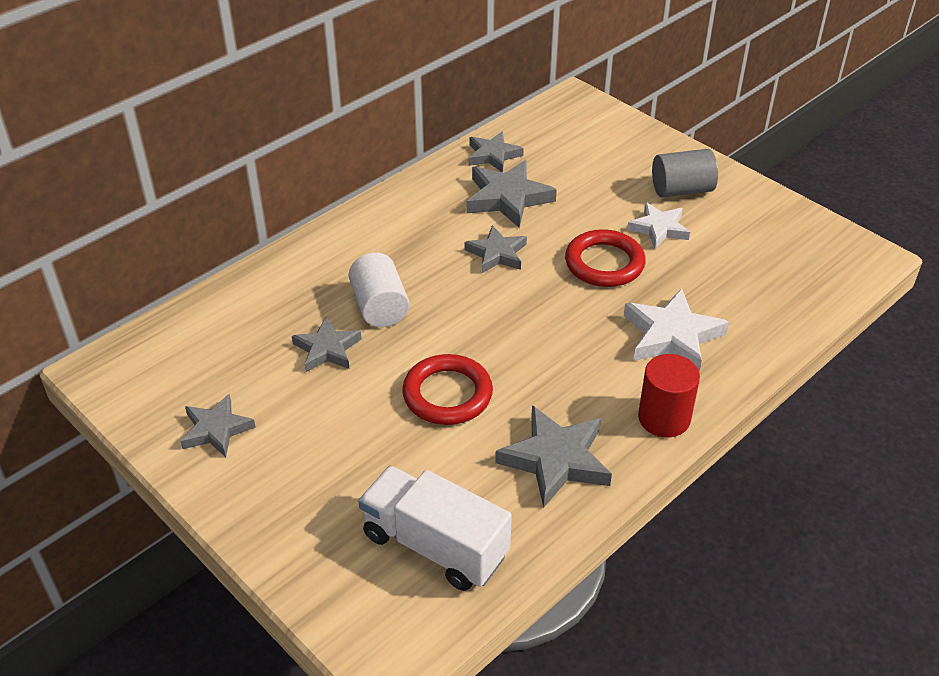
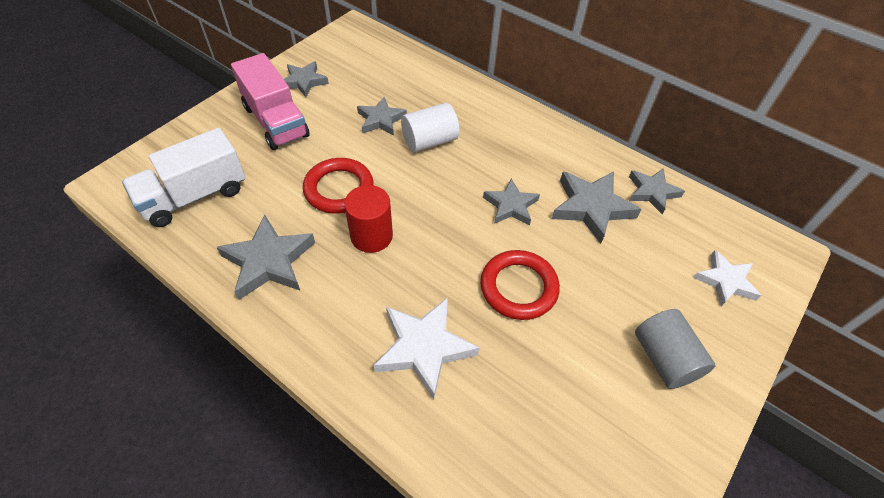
camera: 80 degrees right, 10 degrees up
(300, 461) = (276, 121): none -> pink truck
(435, 545) = (195, 196): white truck -> white truck turned 150 degrees counterclockwise
(659, 228) = (587, 335): white star -> white star (725, 281)
(664, 418) = (314, 341): red cylinder -> red cylinder (371, 236)

